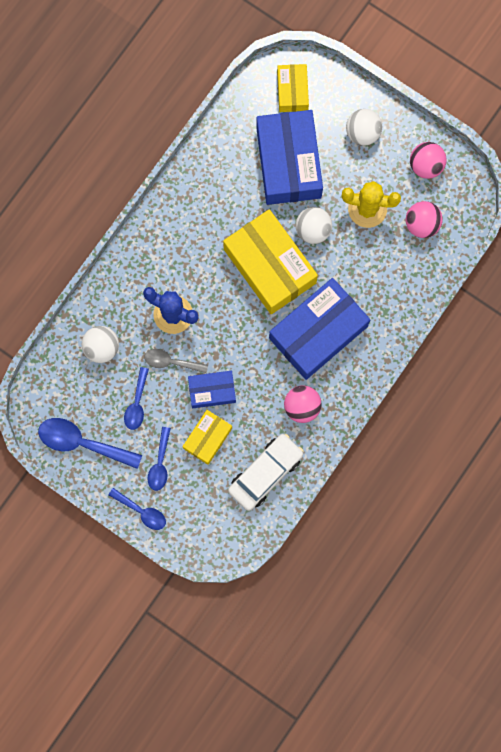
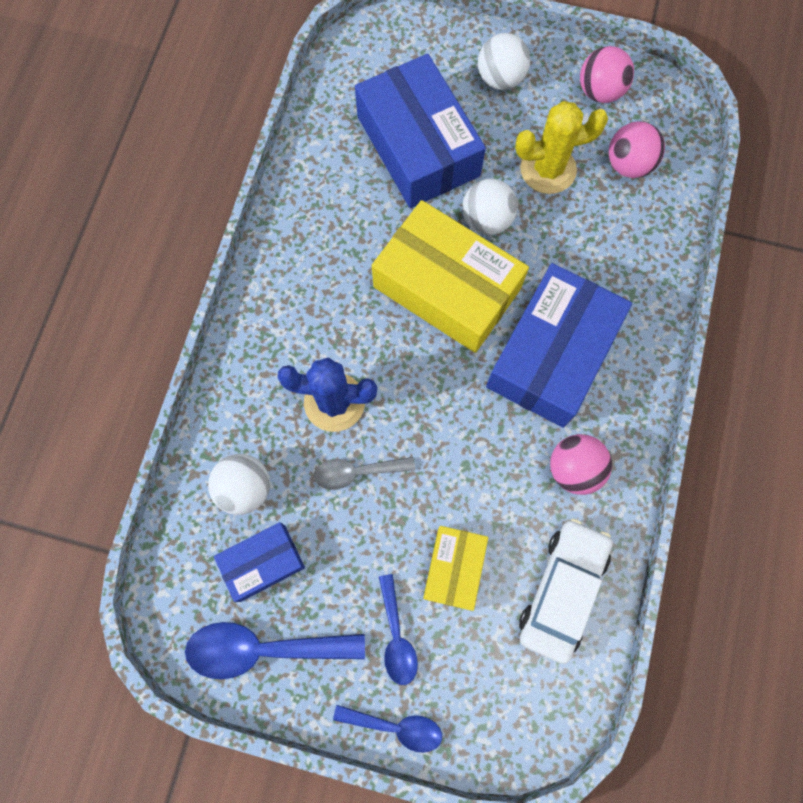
camera: 20 degrees left, 5 degrees down
(137, 404) = (327, 554): blue spoon -> none
(212, 391) = (433, 493): blue box -> blue box (262, 562)
(292, 91) = (387, 58): yellow box -> none

